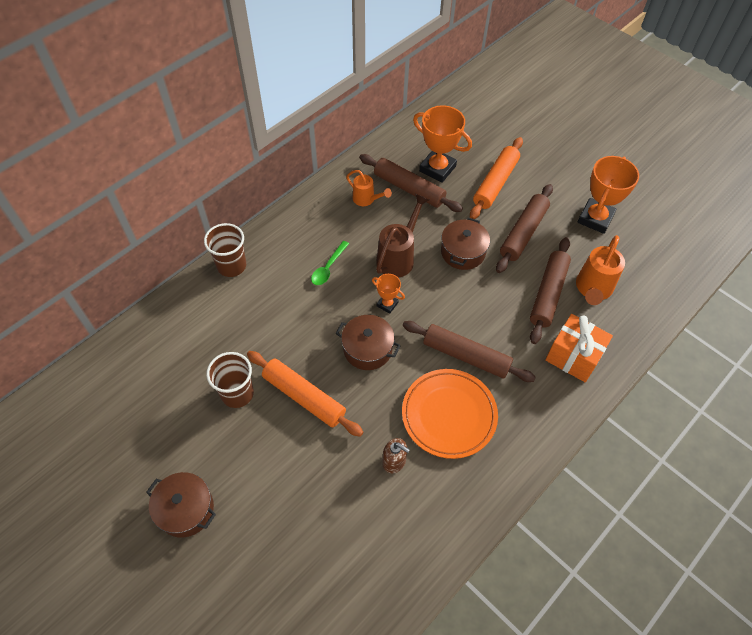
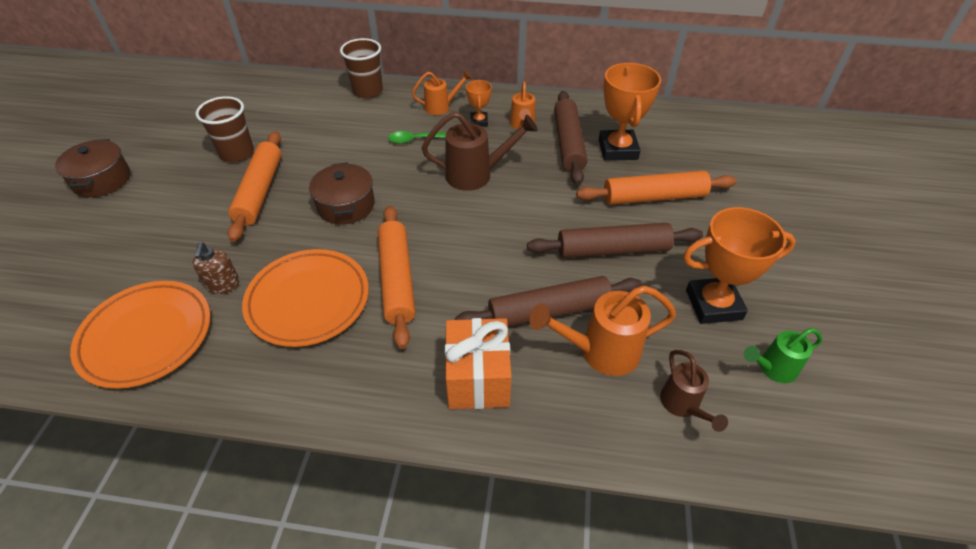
camera: 55 degrees right, 10 degrees down
(300, 232) = (441, 107): none -> orange watering can
(387, 304) = (411, 194): orange trophy -> orange trophy (479, 122)
(412, 528) = (147, 337): none -> orange plate
(463, 252) = (532, 215): brown pot -> none
(466, 356) = (397, 279): brown rolling pin -> orange rolling pin
(647, 278) = (683, 405): none -> brown watering can
(650, 227) = (772, 368): none -> green watering can

